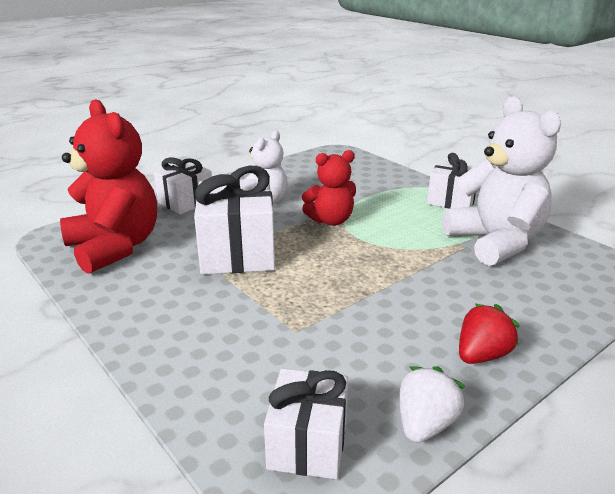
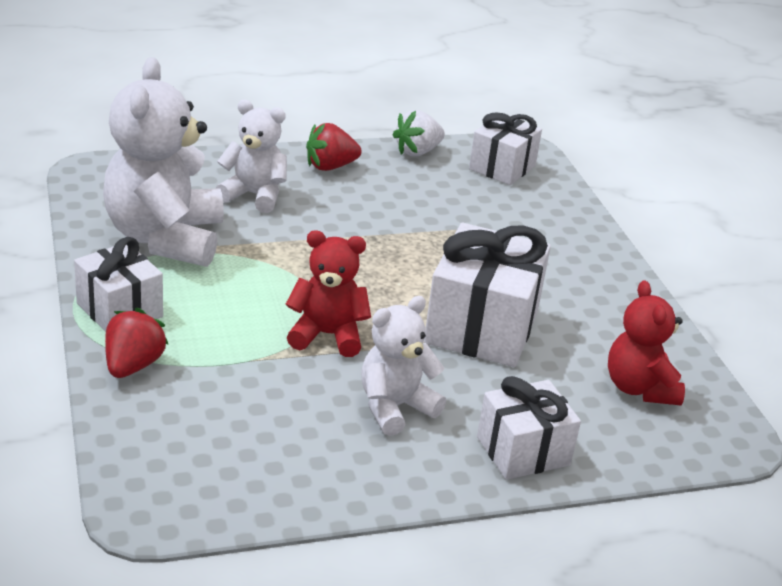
camera: 160 degrees left, 5 degrees up
(115, 247) = (639, 388): red teddy bear -> red teddy bear, size x0.58
(408, 184) = (133, 365): none -> red strawberry
(495, 295) = (254, 195): none -> white teddy bear

